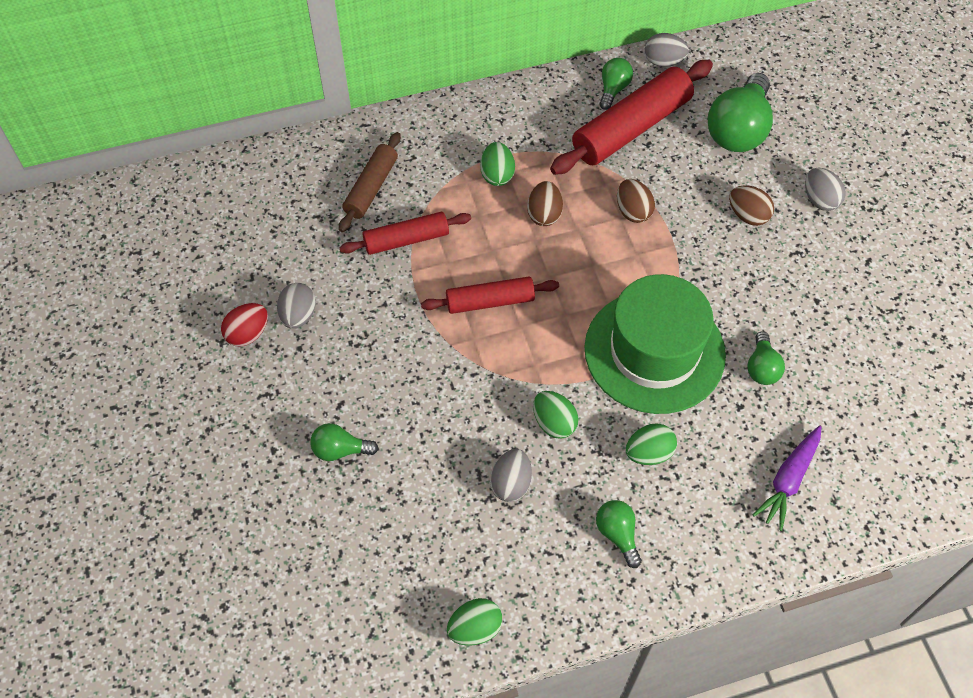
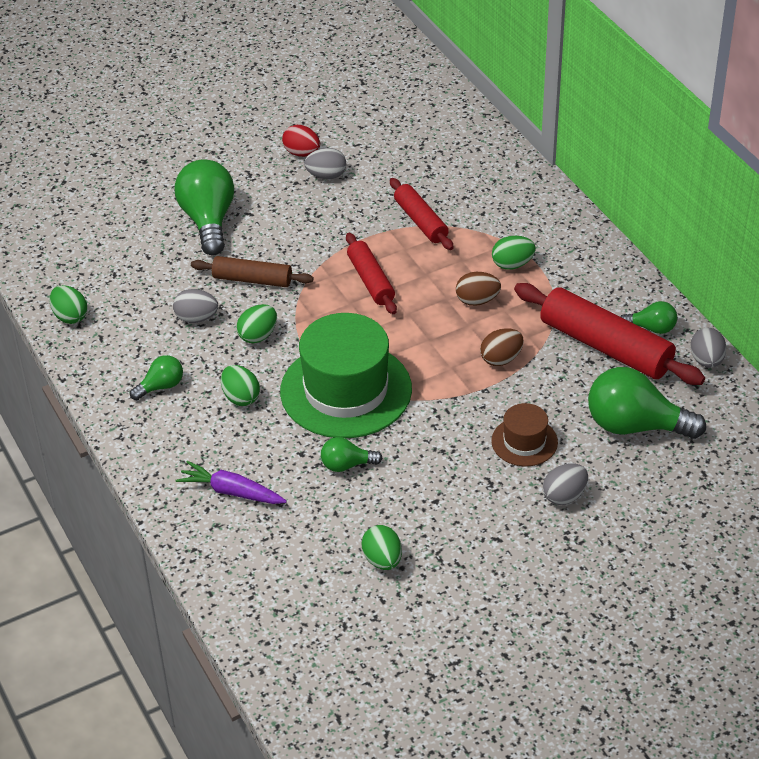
camera: 80 degrees right, 15 degrees down
(340, 450) = (208, 221): green light bulb -> green light bulb, size x1.96
(371, 188) = (470, 191): brown rolling pin -> brown rolling pin (252, 280)
(748, 215) = (524, 442): brown egg -> brown hat
(890, 357) = (382, 560): none -> green egg

